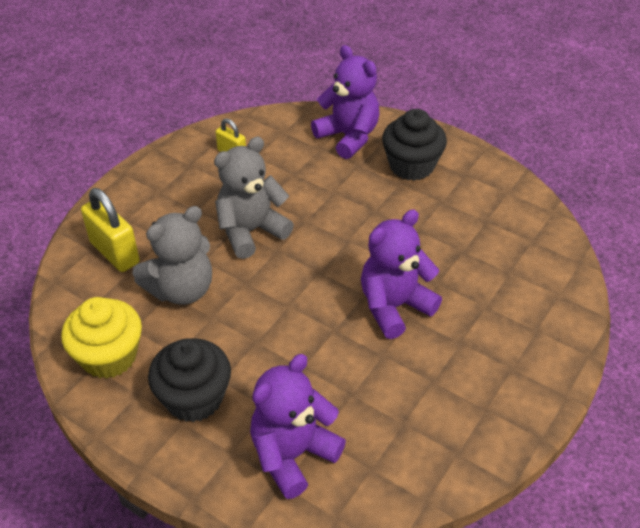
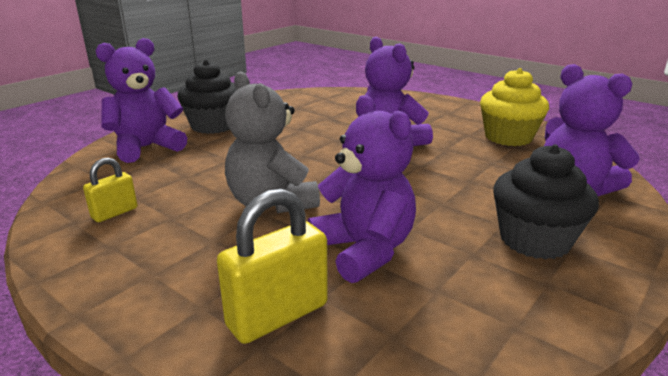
camera: 85 degrees left, 20 degrees down
(109, 356) = (493, 311): yellow cupcake -> yellow cupcake (508, 137)
(181, 289) = (364, 250): grey teddy bear -> purple teddy bear

